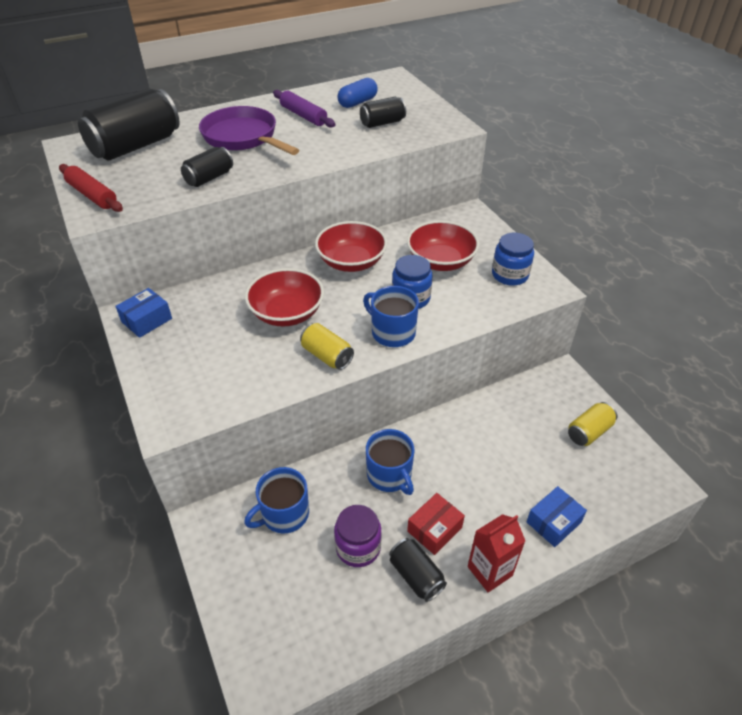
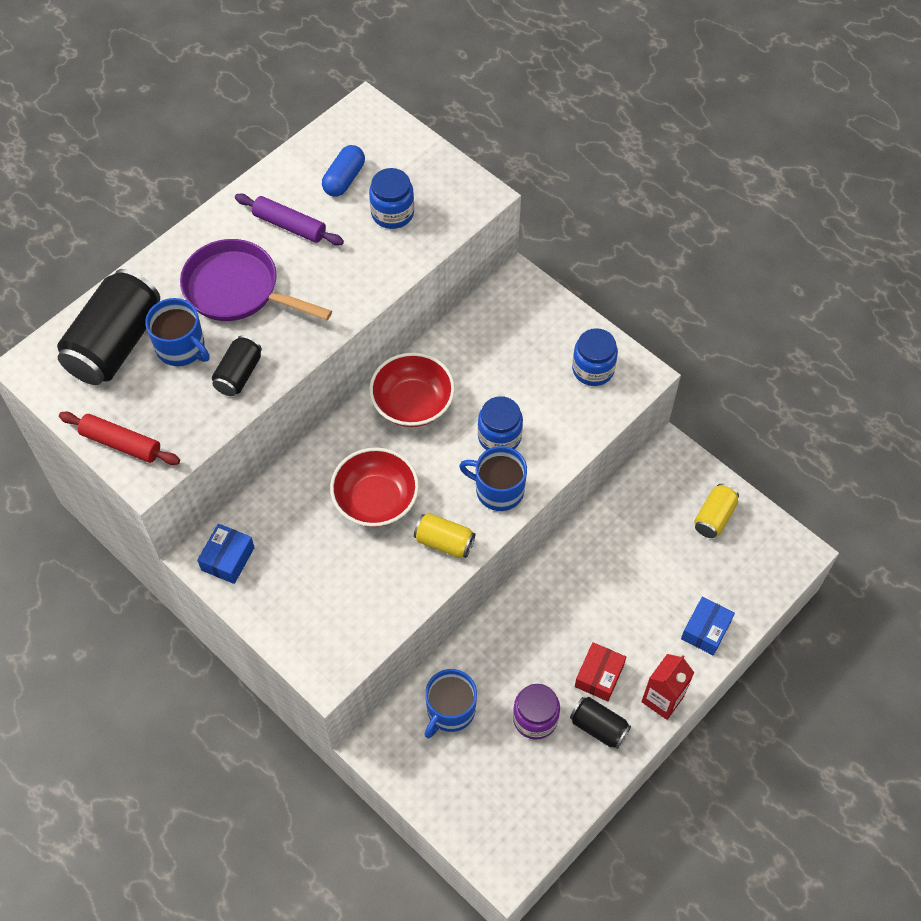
camera: 20 degrees left, 15 degrees up
(382, 123) = (392, 213): black can -> blue jar
(390, 475) = (535, 633): blue mug -> blue mug (181, 348)
(441, 261) = (511, 371): red bowl -> none

